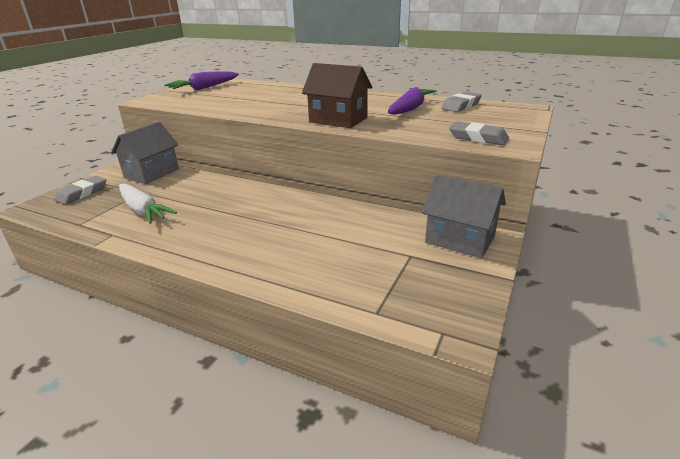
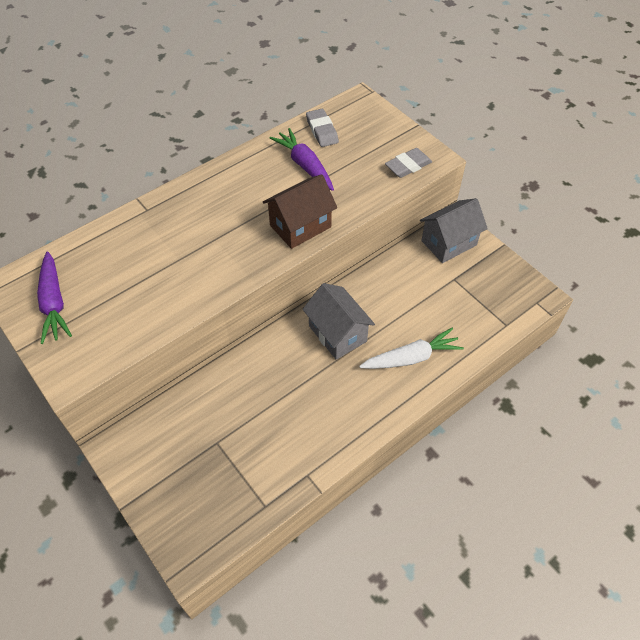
camera: 65 degrees left, 25 degrees up
(82, 193) = (179, 504): grey eraser -> none
(142, 210) = (267, 444): white carrot -> white carrot (411, 358)
(152, 173) = (166, 427): grey house -> grey house (337, 333)

